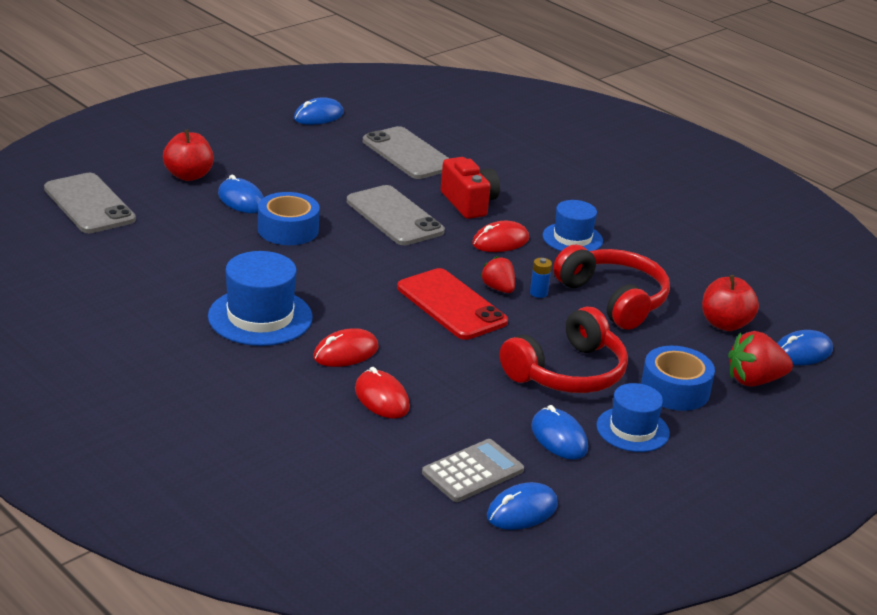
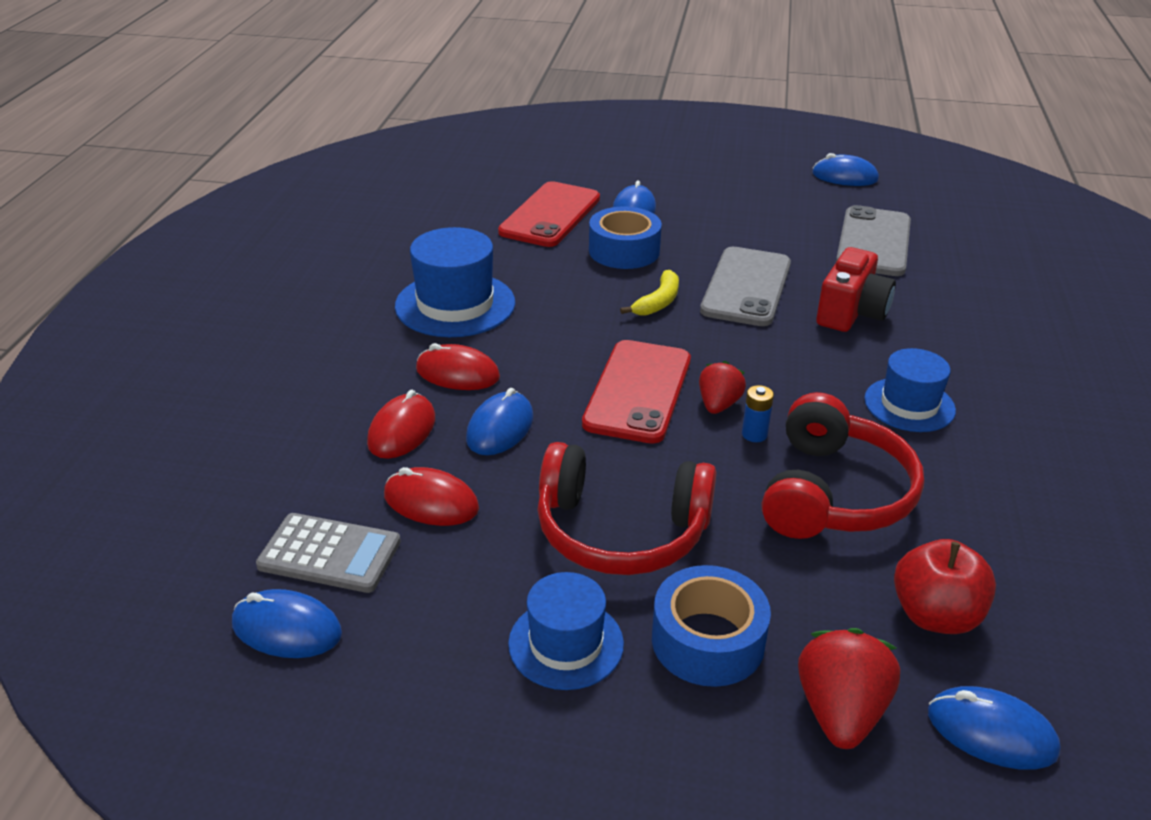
camera: 55 degrees right, 5 degrees up
(89, 204) = (513, 163): grey phone -> none
(188, 175) = (630, 175): red apple -> none
(196, 229) = (550, 215): none -> red phone
(367, 250) = (658, 302): none -> yellow banana
(500, 241) = (814, 364): red mouse -> red mouse (431, 502)
(559, 438) = (473, 588): blue mouse -> blue mouse (500, 428)
(754, 380) = (840, 711): red strawberry -> red strawberry turned 60 degrees clockwise

